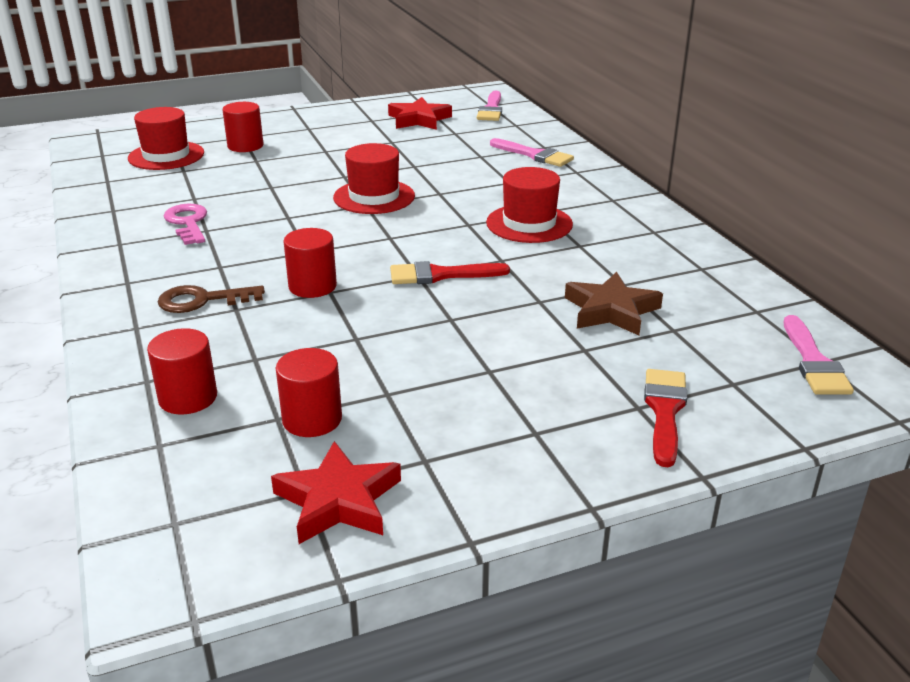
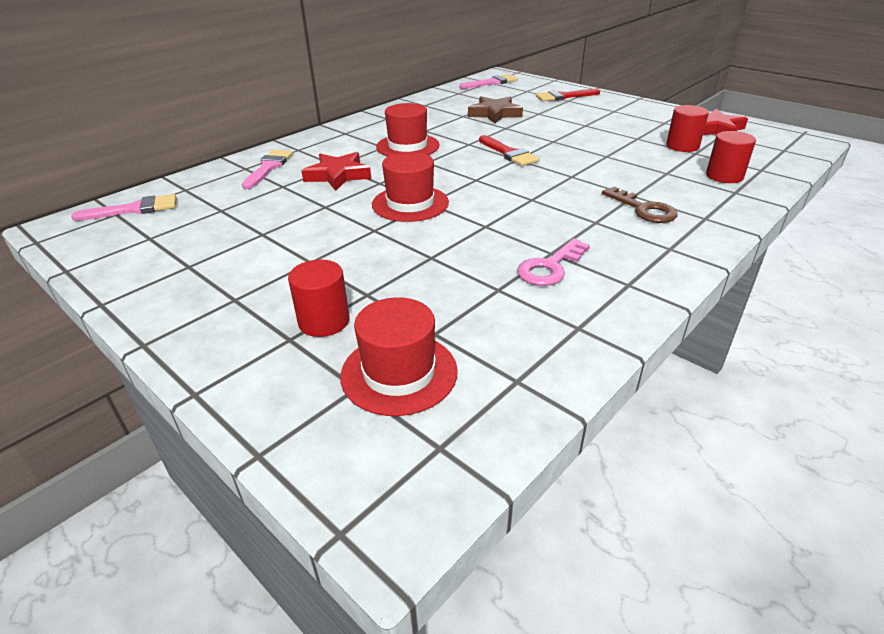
camera: 115 degrees left, 5 degrees up
(312, 286) = (573, 182): red cylinder -> none
(419, 119) = (179, 238): red star -> red star (338, 175)

